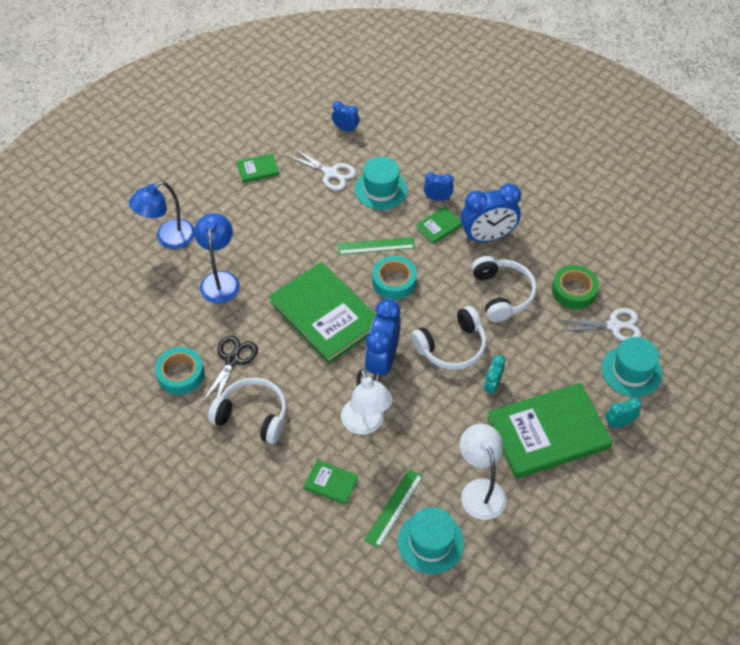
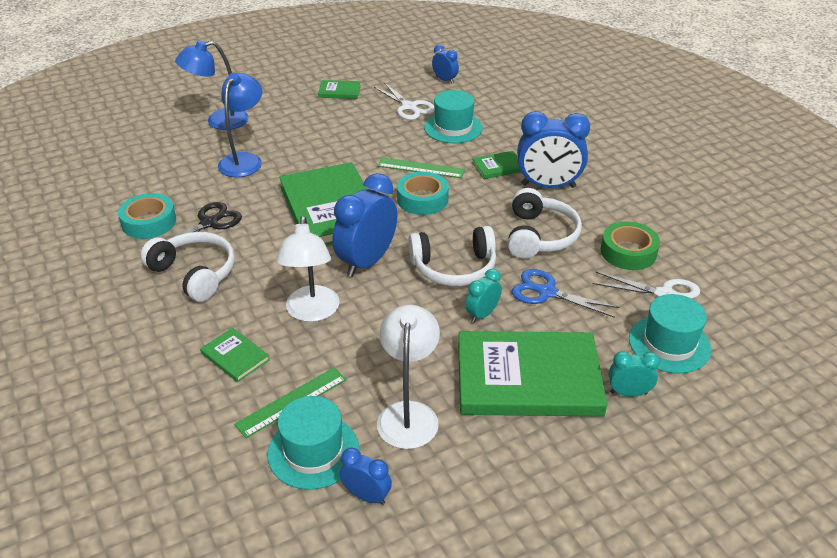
camera: 20 degrees right, 15 degrees down
(437, 198) = (509, 145): blue clock -> blue clock (366, 496)
(529, 350) = (546, 292): none -> blue scissors

